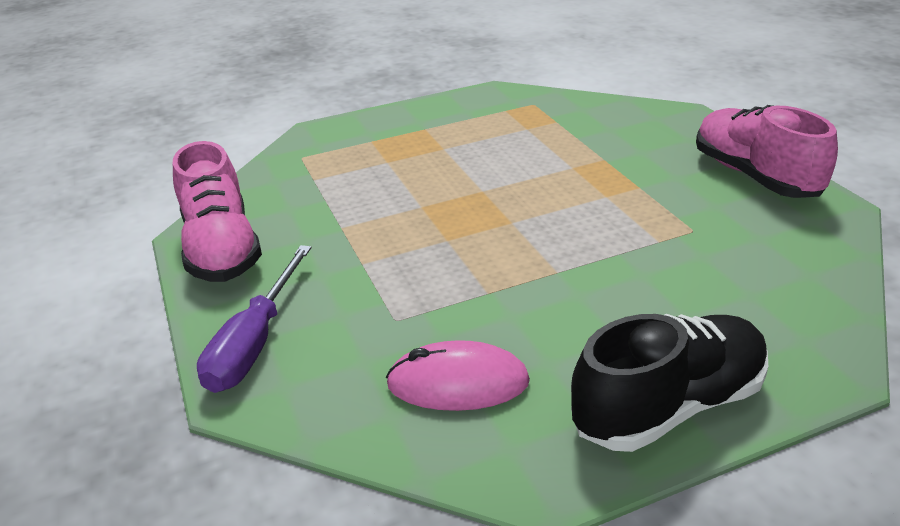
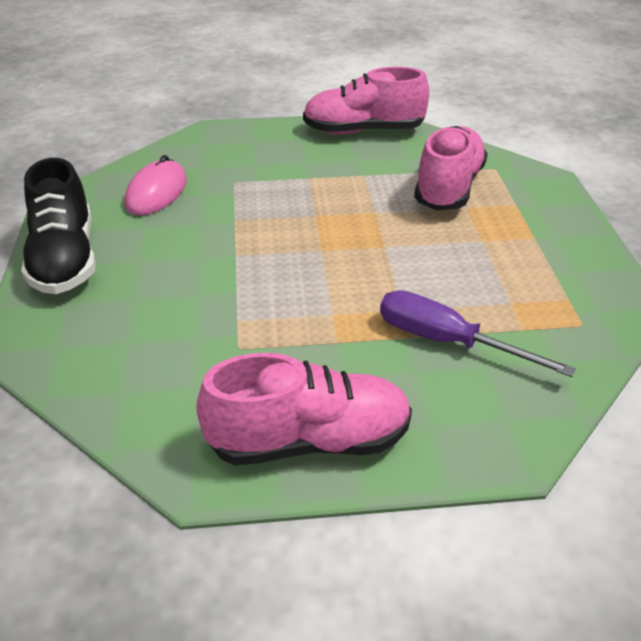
camera: 105 degrees right, 5 degrees up
(255, 343) = (250, 137): purple screwdriver -> purple screwdriver (447, 341)
(353, 174) = (448, 188): none -> pink shoe

